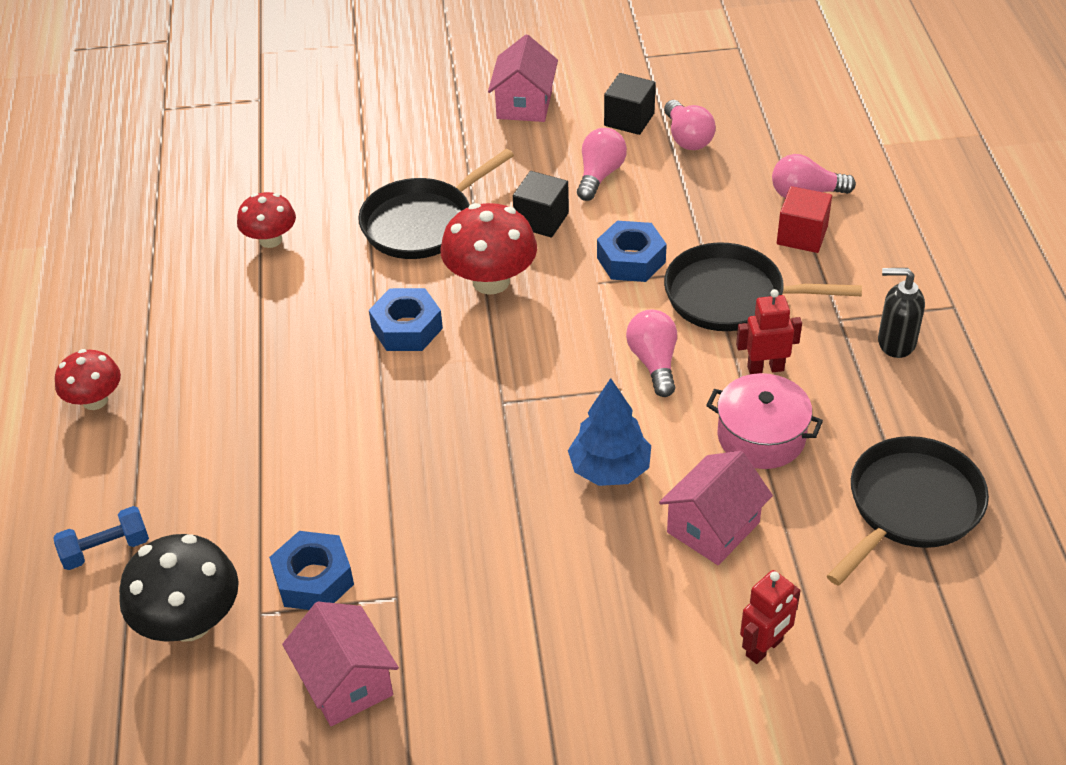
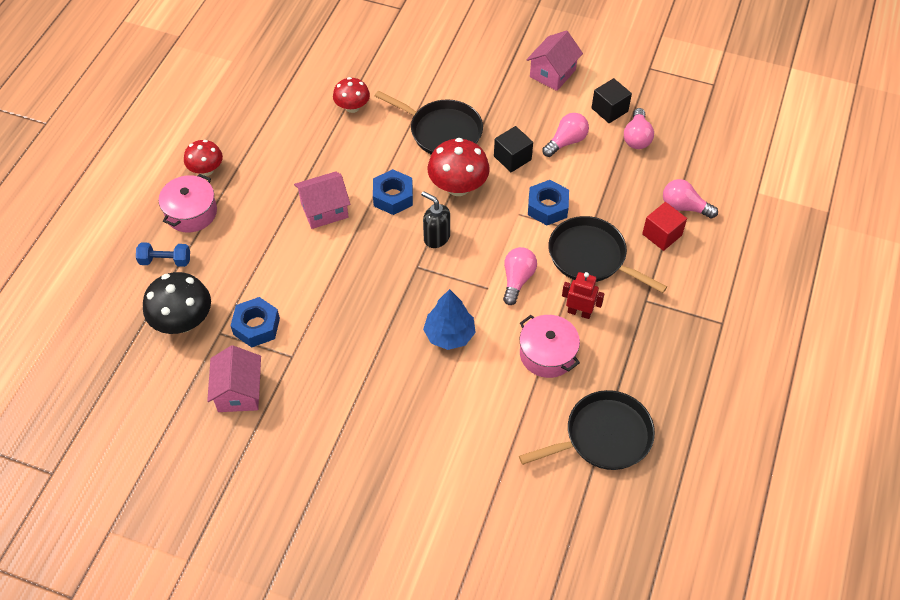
camera: 25 degrees right, 10 degrees up
(107, 466) = (191, 212): none -> pink pot
(422, 223) = (442, 131): black pan -> black pan turned 135 degrees counterclockwise
(713, 527) = (483, 396): pink house -> pink house (324, 210)
(764, 648) = (464, 479): red robot -> none
(895, 342) = (669, 330): black soap dispenser -> black soap dispenser (436, 237)

